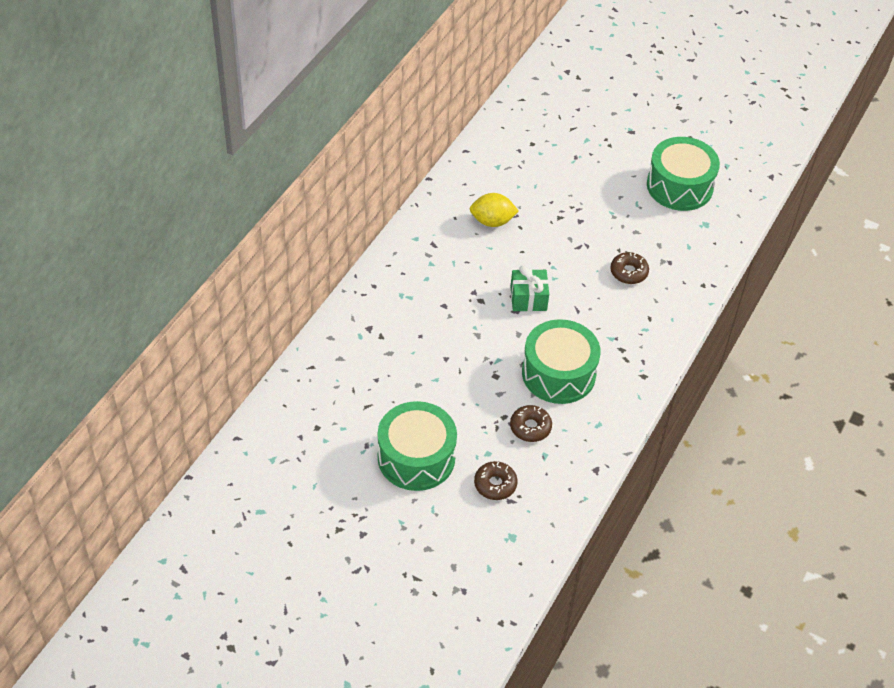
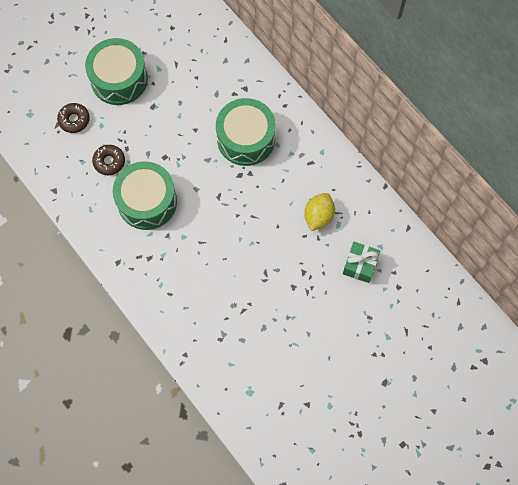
camera: 115 degrees right, 20 degrees up
(528, 298) = (227, 210): green gift -> green gift (360, 265)
(628, 272) = (222, 300): brown donut -> none
(679, 186) = (302, 392): green drum -> green drum (246, 139)

